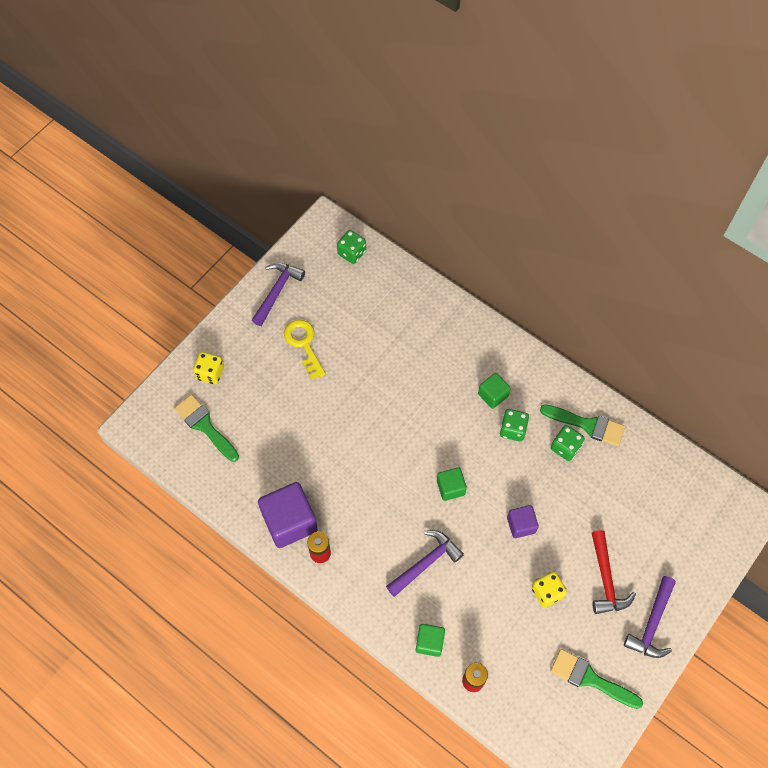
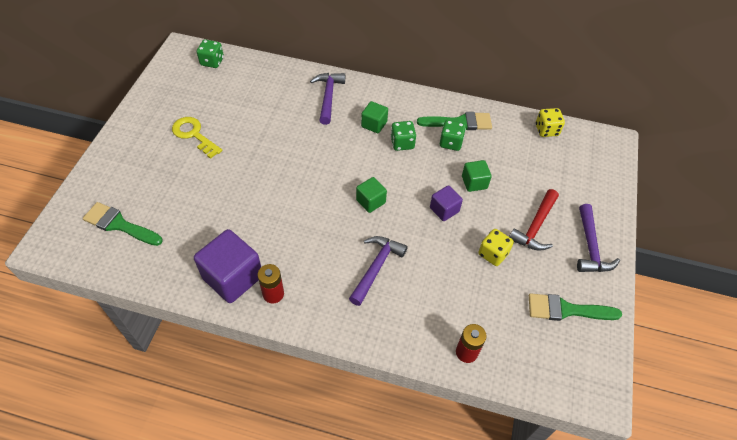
camera: 25 degrees left, 10 degrees down
(210, 373) = (111, 181): yellow dice -> yellow dice (546, 130)
(277, 291) = (155, 104): purple hammer -> purple hammer (328, 96)
(429, 642) = (410, 334): green cube -> green cube (474, 182)
(606, 579) = (535, 227): red hammer -> red hammer turned 60 degrees clockwise

